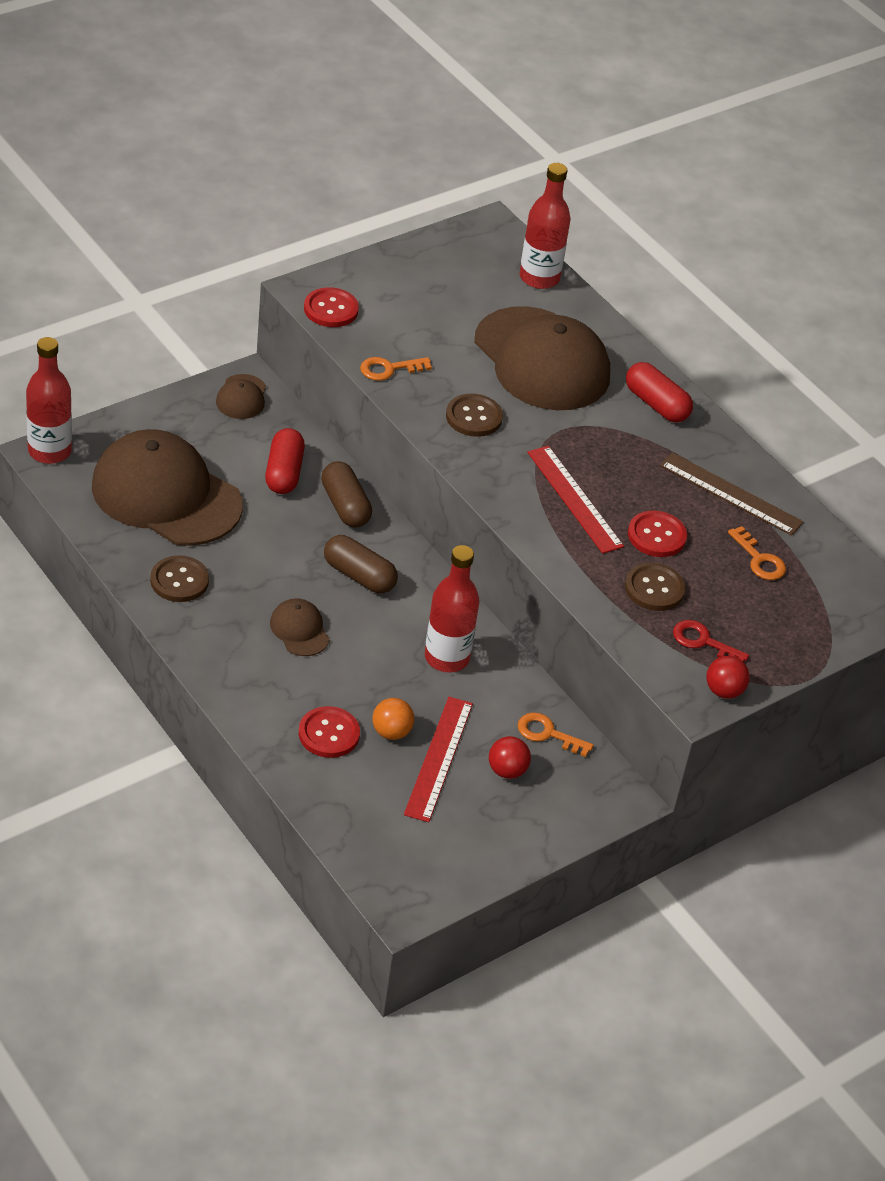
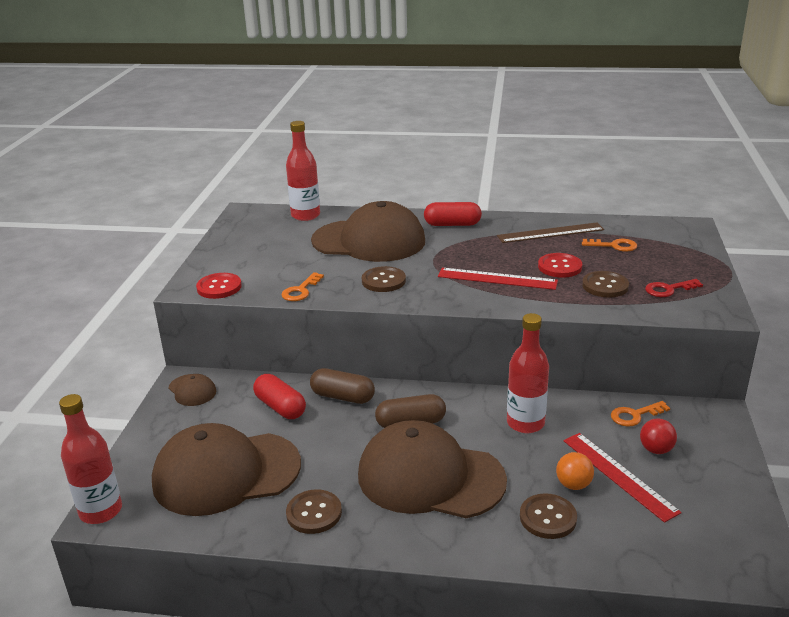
camera: 40 degrees left, 15 degrees down
(299, 630) = (430, 477): brown cap -> brown cap, size x2.33
(329, 734) = (548, 518): red button -> brown button
(724, 691) = (720, 300): red ball -> none

